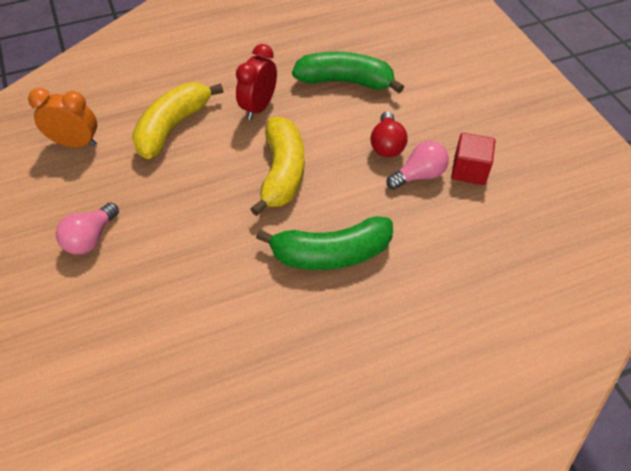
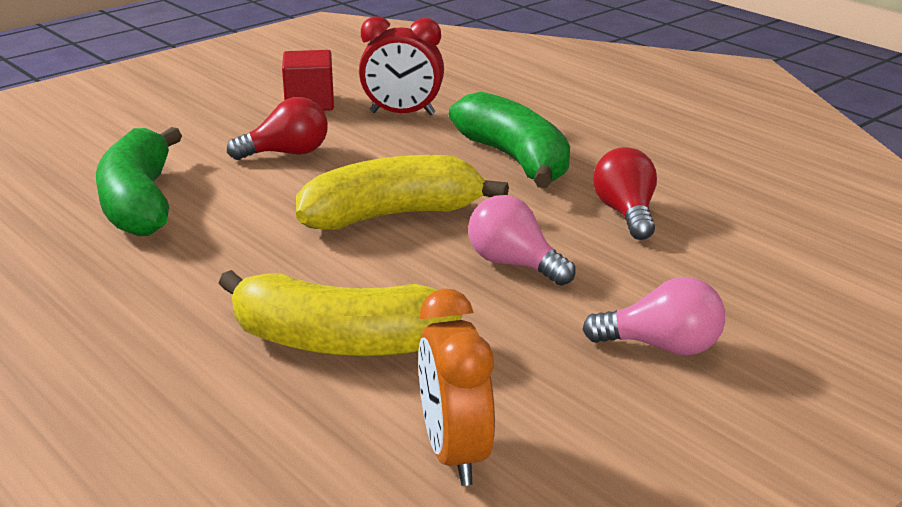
camera: 110 degrees left, 25 degrees down
(226, 283) = (626, 214): none -> red light bulb
(259, 107) = (241, 266): red clock -> red clock (402, 113)
(419, 175) = (337, 128): pink light bulb -> pink light bulb (514, 264)

